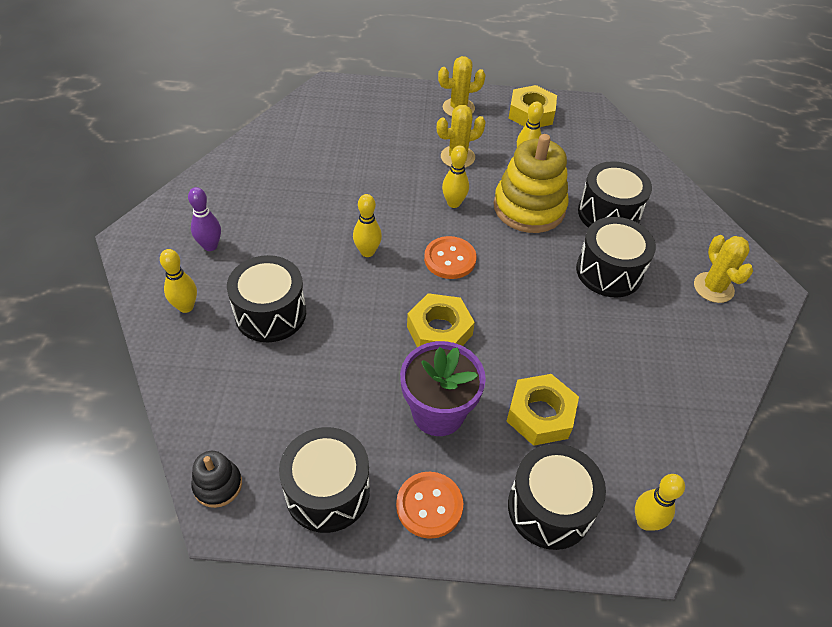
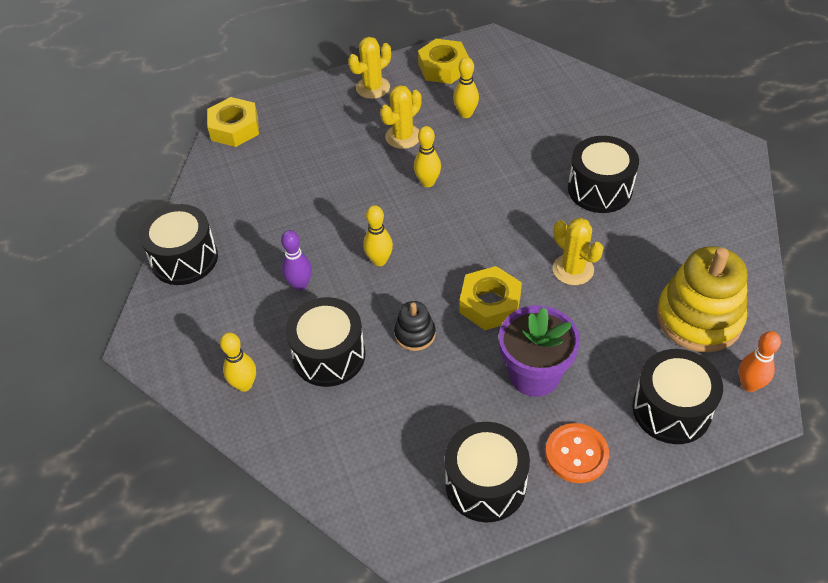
camera: 20 degrees left, 0 degrees up
(210, 246) = (226, 318): purple bowling pin -> purple bowling pin (300, 285)
(218, 485) = (387, 525): black stacking toy -> black stacking toy (415, 334)
(450, 259) = (458, 236): orange button -> none
(529, 207) = (497, 159): yellow stacking toy -> yellow stacking toy (699, 318)
(540, 415) = (618, 338): yellow nut -> yellow nut (234, 128)
(608, 214) = (568, 136): black drum -> black drum (184, 259)
(645, 521) = (749, 385): yellow bowling pin -> orange bowling pin
(713, 287) = (691, 167): yellow cactus -> yellow cactus (573, 269)

